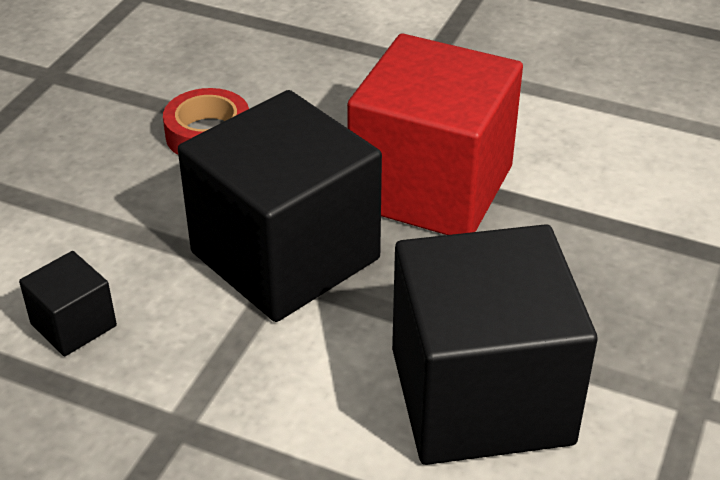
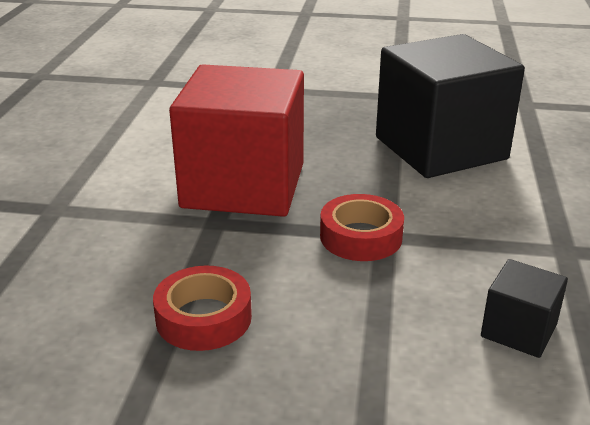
camera: 105 degrees left, 10 degrees down
(285, 255) = (361, 237): black cube -> red tape

